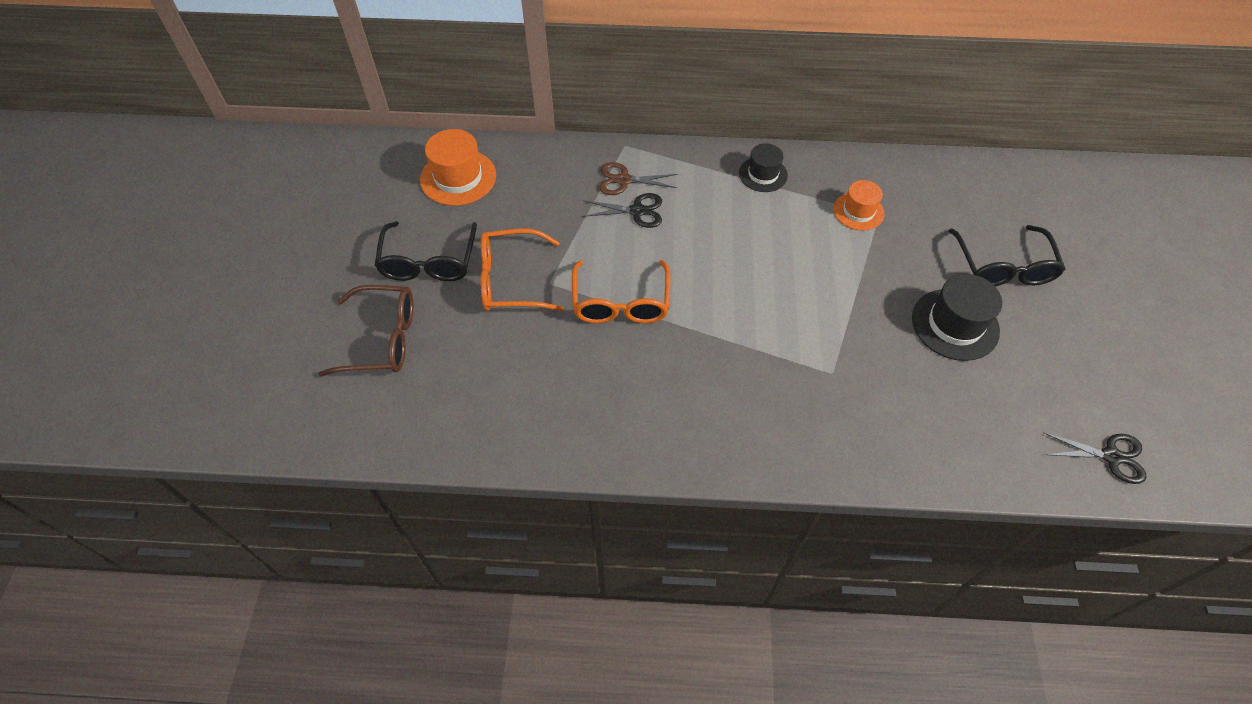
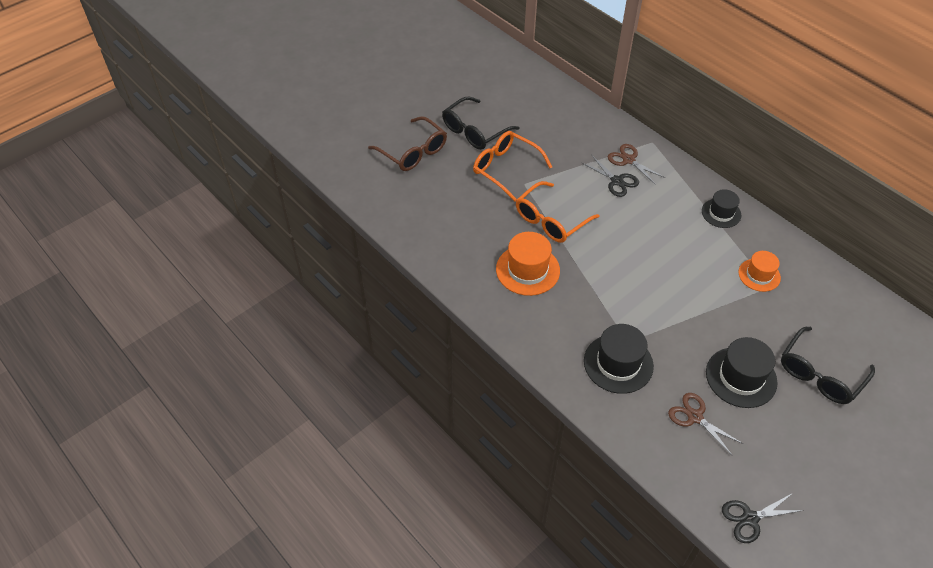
camera: 45 degrees right, 5 degrees down
(458, 177) = (536, 99): orange hat -> orange hat (527, 270)
(850, 404) = (618, 363): none -> black hat
(966, 398) = (695, 417): none -> brown scissors
(1111, 456) = (750, 518): black scissors -> black scissors turned 105 degrees clockwise

